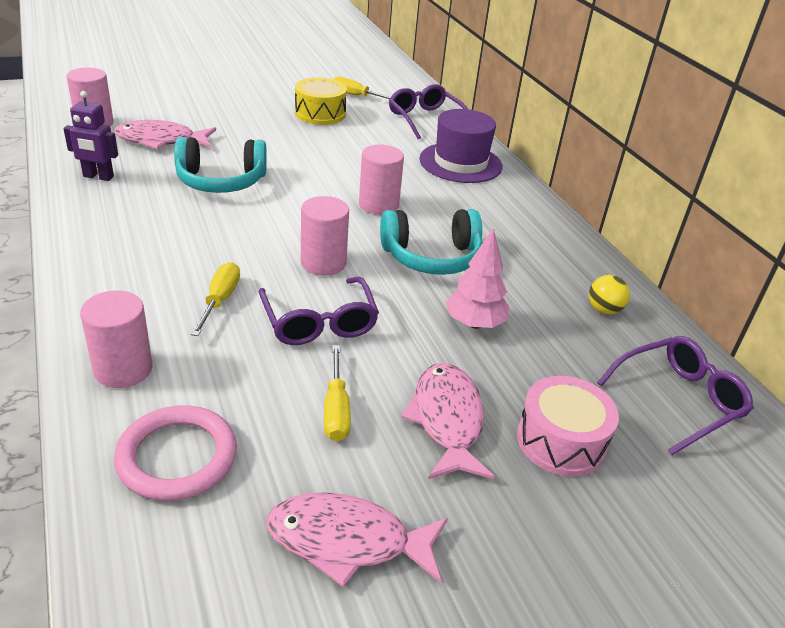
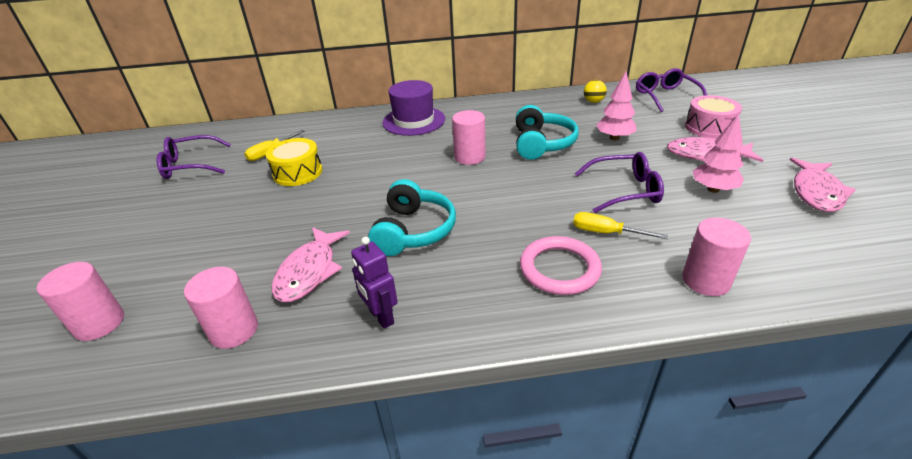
camera: 70 degrees left, 0 degrees up
(98, 177) = (381, 317): purple robot -> purple robot turned 120 degrees clockwise
(177, 457) = (786, 251): pink ring -> pink ring (559, 269)
(323, 263) = (550, 185): pink cylinder -> pink cylinder (99, 323)
(336, 410) = (713, 189): yellow screwdriver -> pink tree
(425, 119) = (335, 127): purple glasses -> purple glasses (190, 165)

